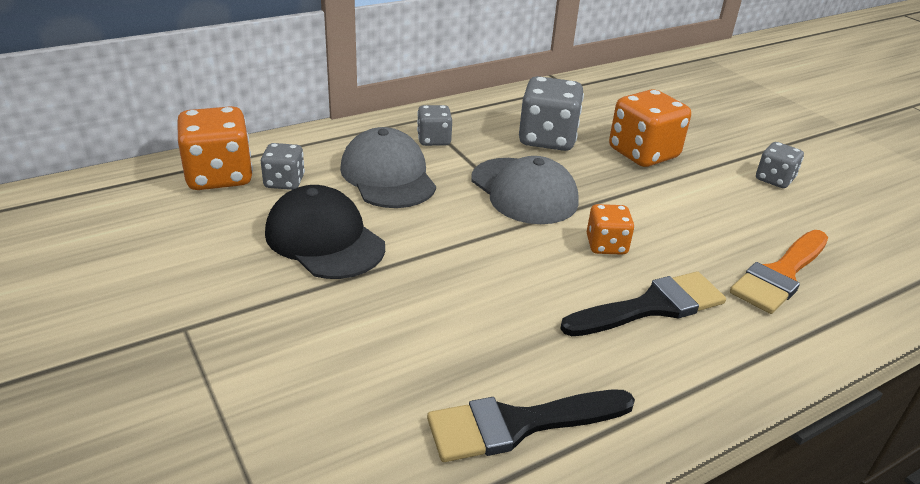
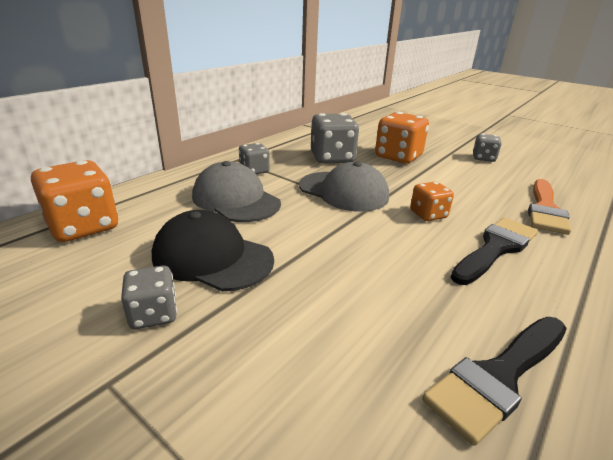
camera: 20 degrees left, 5 degrees down
(284, 182) = (149, 220): grey dice -> grey dice (153, 314)

